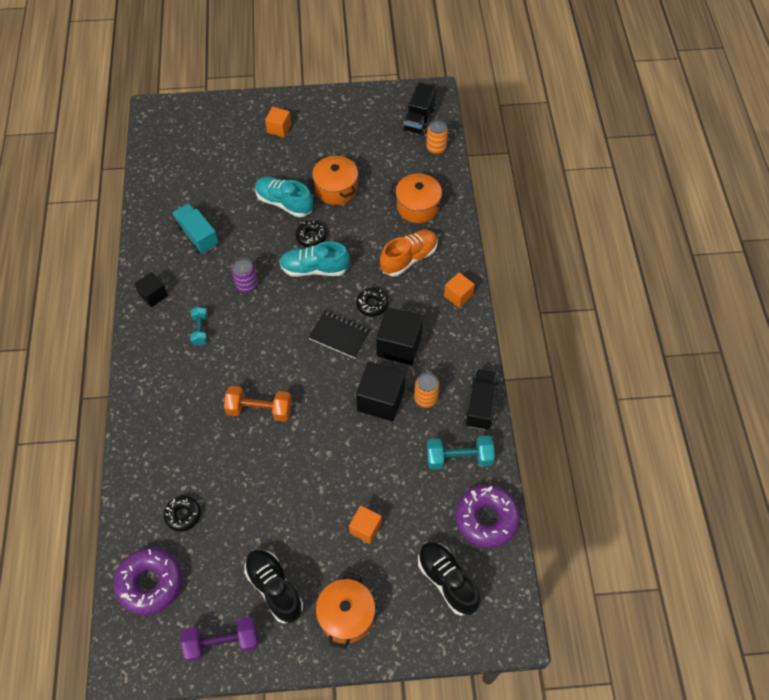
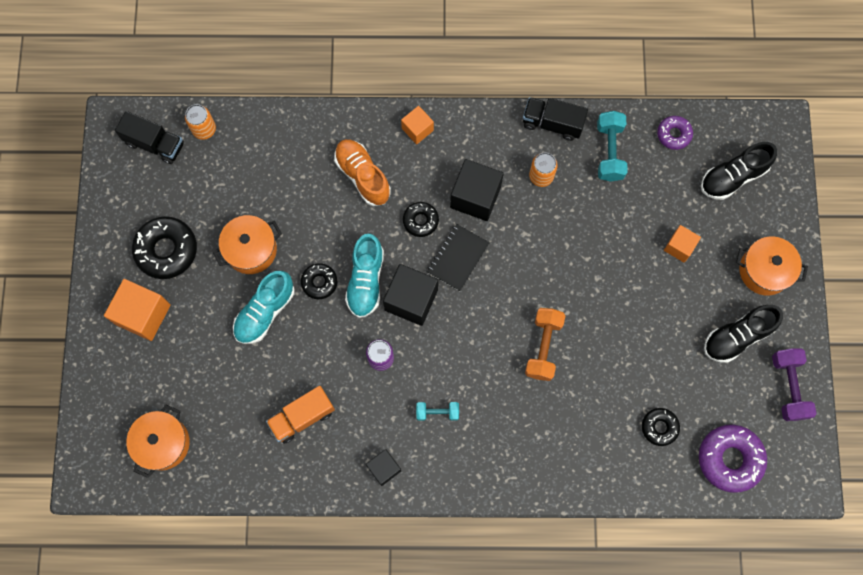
camera: 85 degrees left, 15 degrees up
(197, 236) = (302, 417): turquoise truck -> orange truck
(279, 128) = (143, 314): orange cube -> orange cube, size x1.72
(331, 136) = (166, 250): none -> black donut
(380, 400) = (540, 221): black cube -> black cube (411, 300)
(418, 206) = (290, 159): orange pot -> orange pot (163, 443)
(486, 519) = (673, 134): purple donut -> purple donut, size x0.57

